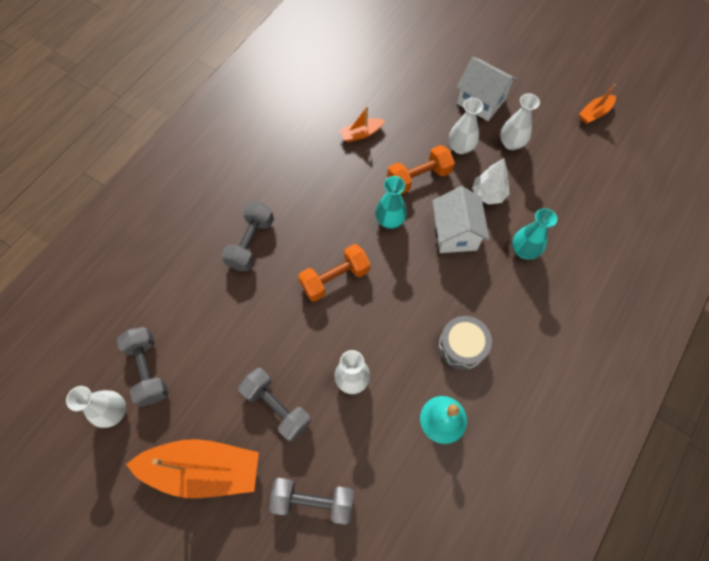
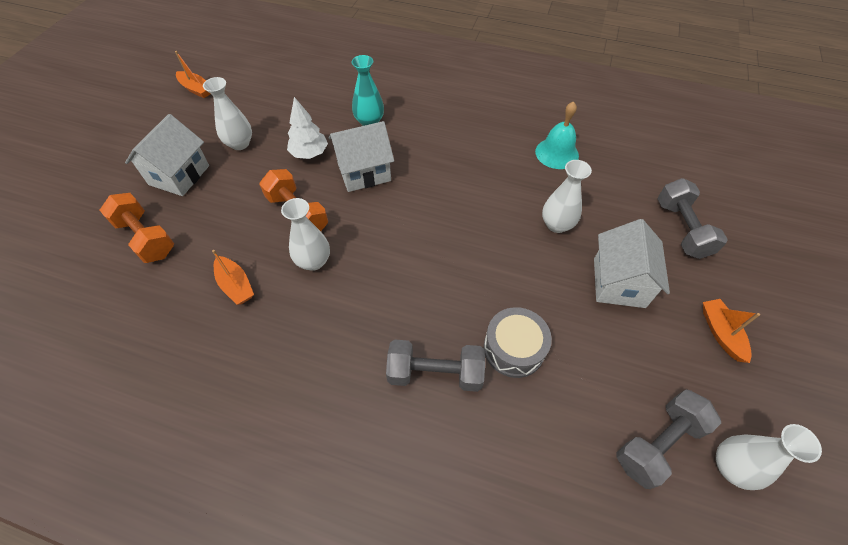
camera: 105 degrees left, 10 degrees down
(203, 469) = (721, 333): orange boat -> orange boat, size x0.47
(277, 407) = (619, 282): grey dumbbell -> white house
(335, 278) = (452, 265): orange dumbbell -> orange dumbbell (146, 238)
(390, 220) = (362, 229): turquoise vase -> none
(460, 147) = (249, 183): white vase -> white vase (313, 261)
(462, 346) = (484, 150): grey drum -> grey drum (514, 348)

